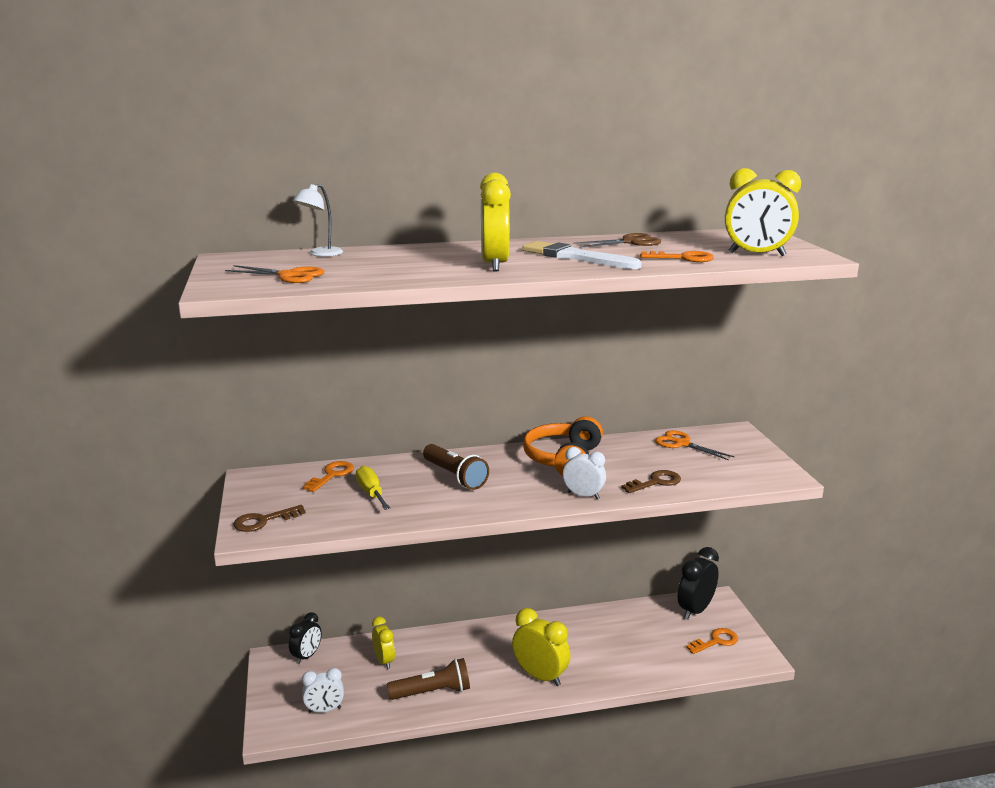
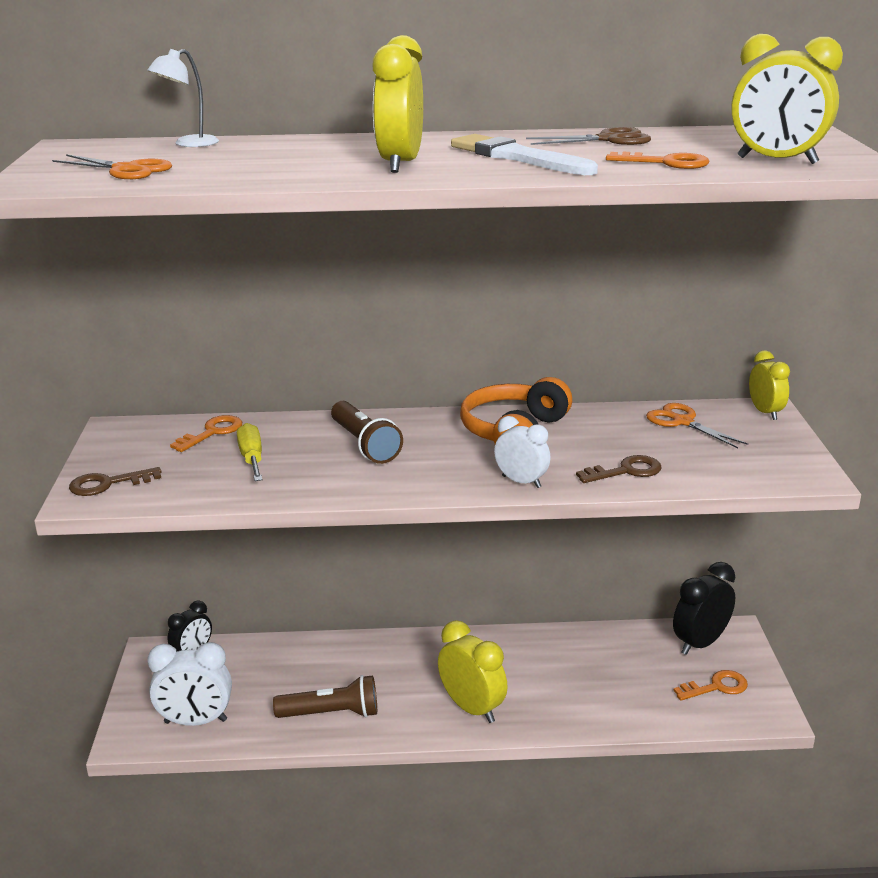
camera: 10 degrees right, 5 degrees up
(324, 710) = (195, 721): white clock -> white clock, size x1.57
(384, 661) = (283, 668): yellow clock -> yellow clock (765, 412)

